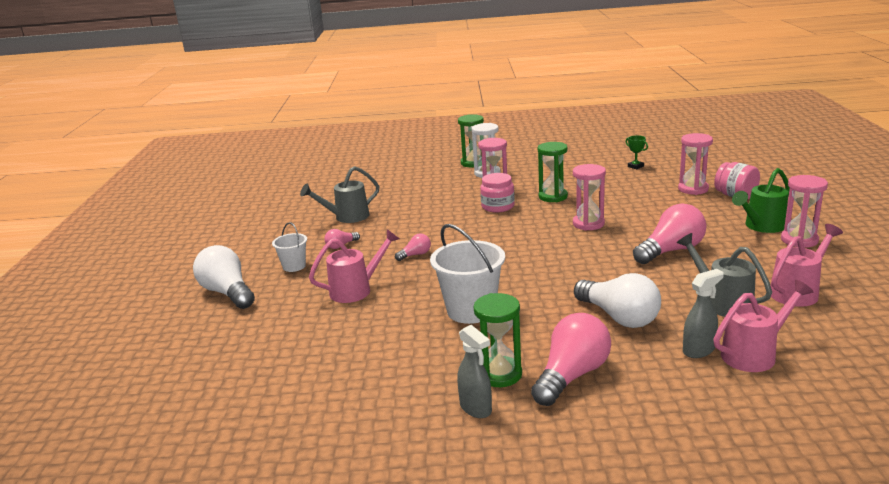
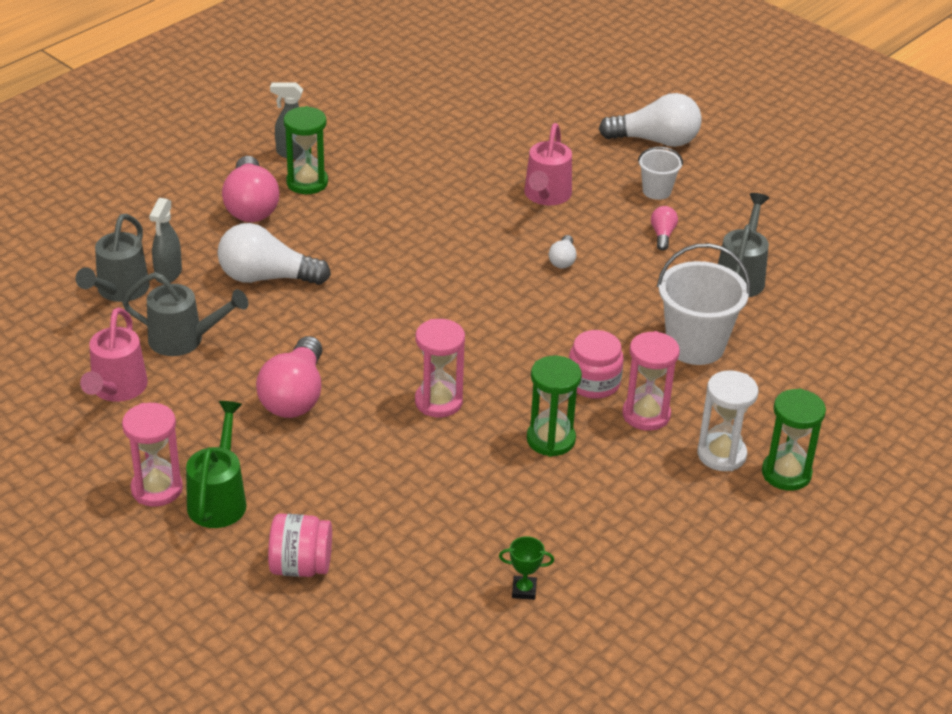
camera: 130 degrees right, 15 degrees up
(415, 255) = (563, 260): pink light bulb -> white light bulb
(471, 310) = (407, 224): white bucket -> white bucket (695, 346)
(693, 189) = (375, 557): pink hourglass -> none
(754, 354) = (119, 291): pink watering can -> grey watering can

